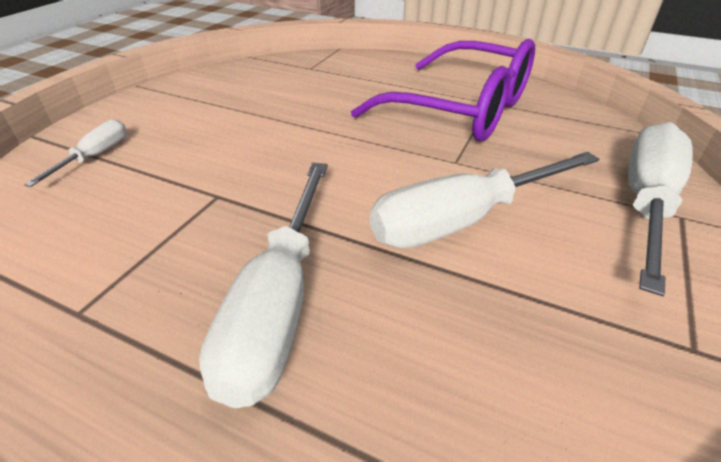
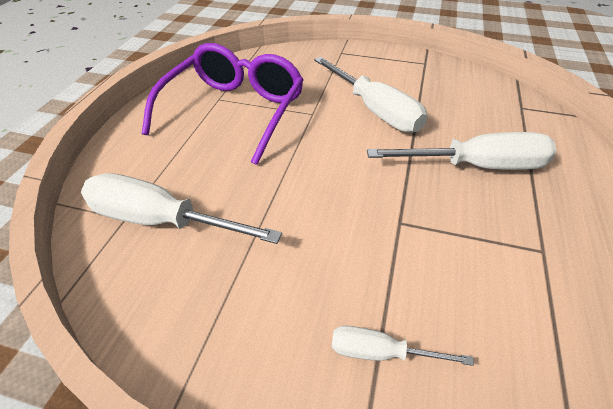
camera: 100 degrees left, 5 degrees up
(646, 202) = (334, 59): white screwdriver -> white screwdriver (160, 221)

